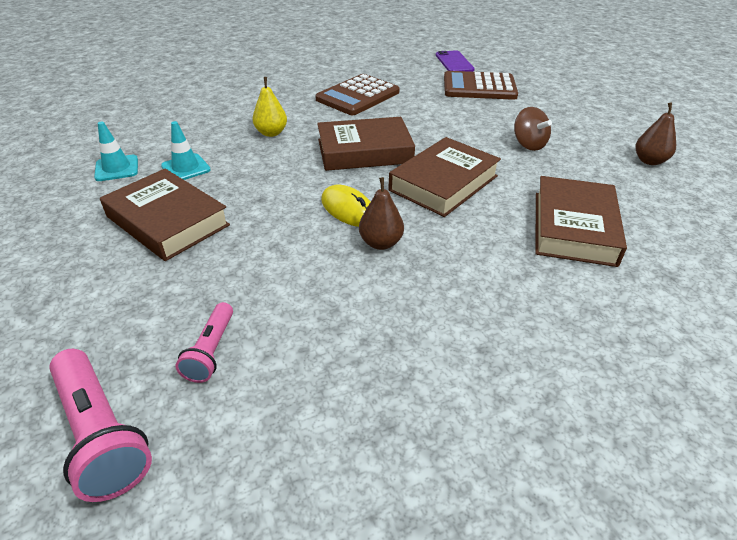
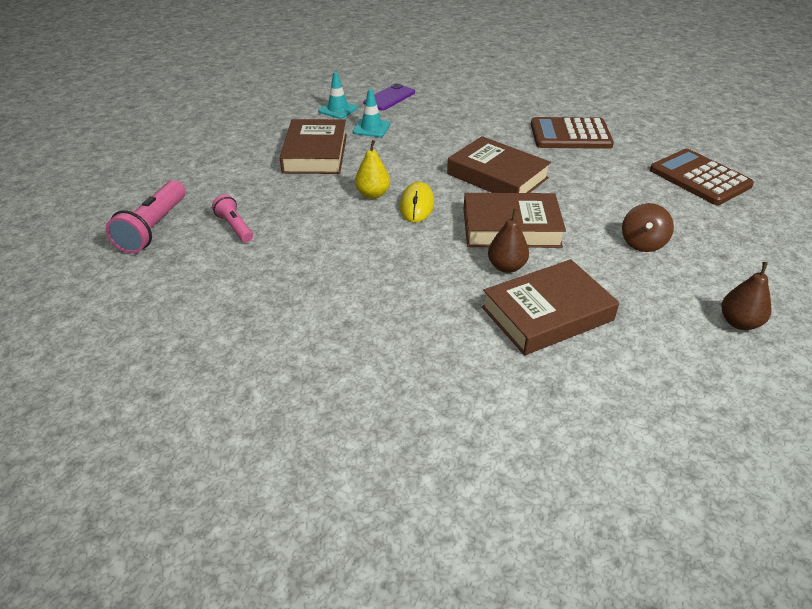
camera: 50 degrees right, 0 degrees up
(211, 350) = (235, 227): pink flashlight -> pink flashlight turned 90 degrees clockwise
(271, 133) = (458, 131): yellow pear -> yellow pear (373, 194)
(381, 243) = (399, 235): brown pear -> brown pear (506, 267)
(454, 62) = (721, 146): purple phone -> purple phone (389, 98)

